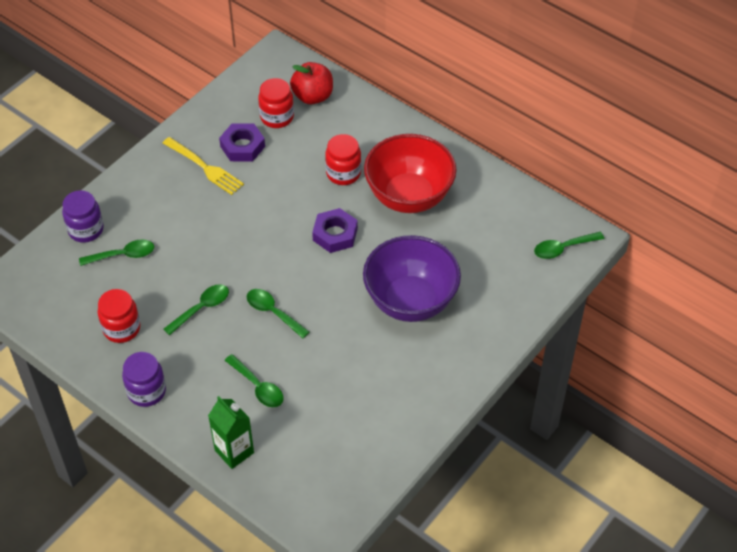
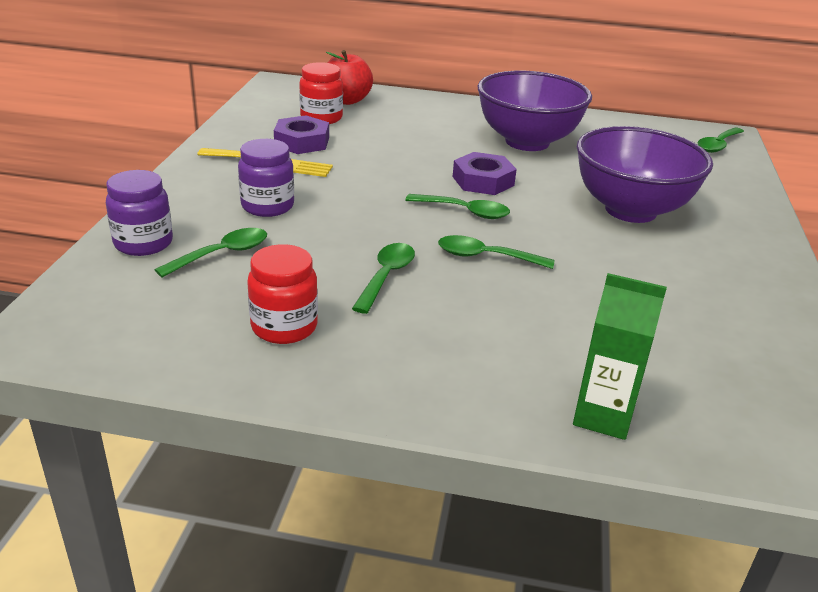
camera: 30 degrees left, 20 degrees down
(146, 391) = (391, 387): purple jar -> purple jar (267, 206)
(258, 387) = (551, 332): green spoon -> green spoon (465, 211)
(343, 173) = (439, 140): red jar -> none
(409, 196) = (527, 142): red bowl -> purple bowl

